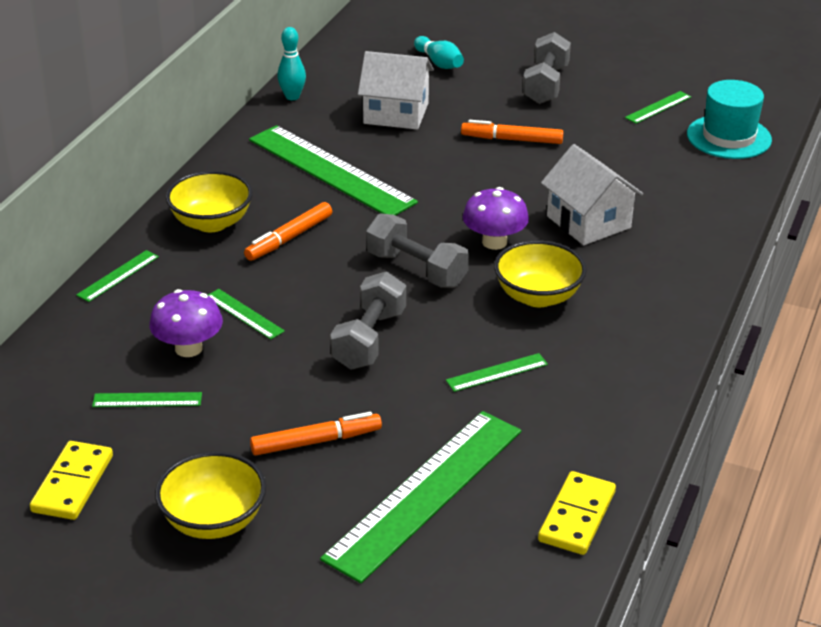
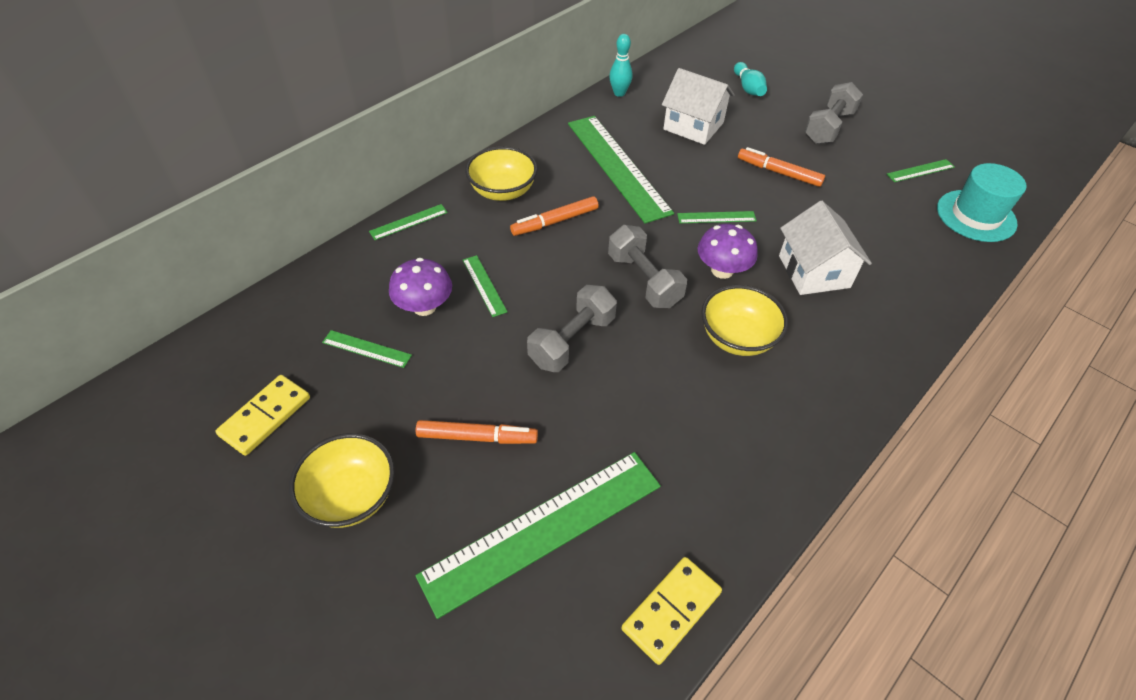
camera: 20 degrees right, 15 degrees up
(497, 372) = (666, 411): green ruler -> green ruler (716, 217)

